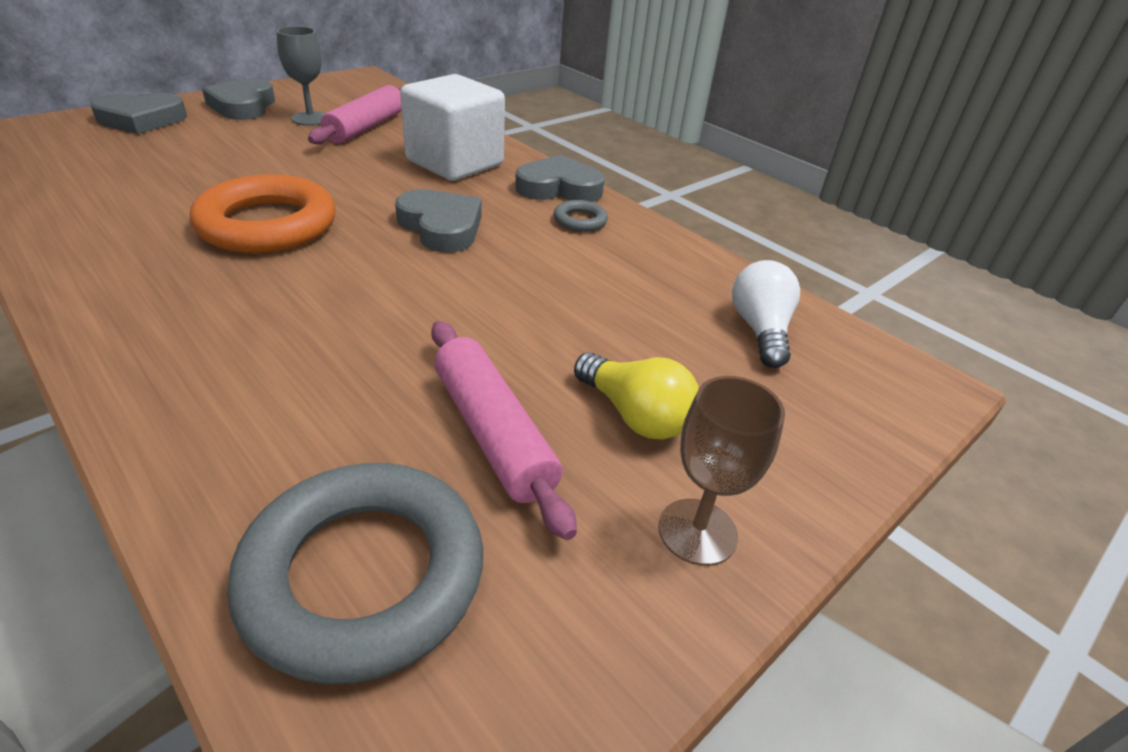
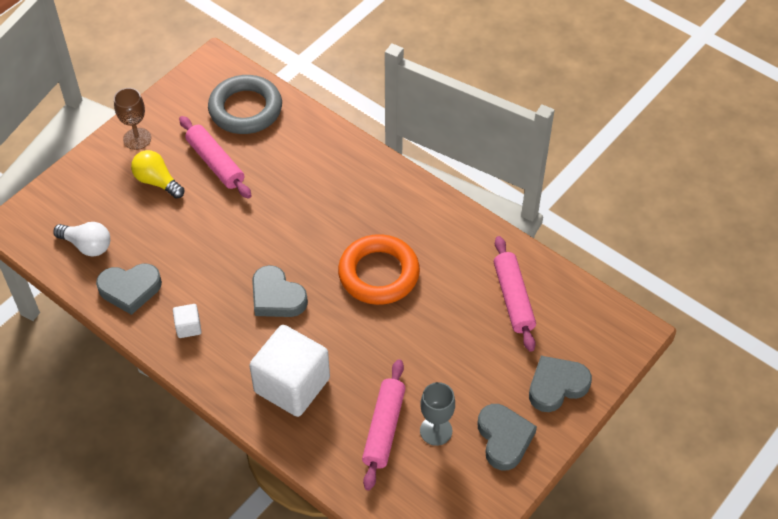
camera: 175 degrees right, 15 degrees up
(97, 176) = (513, 298): none -> pink rolling pin
(559, 188) = (206, 368): grey heart -> grey heart (130, 289)
(580, 221) = (188, 327): grey ring -> white cube
(760, 330) = (87, 245): white light bulb -> white light bulb turned 60 degrees counterclockwise

